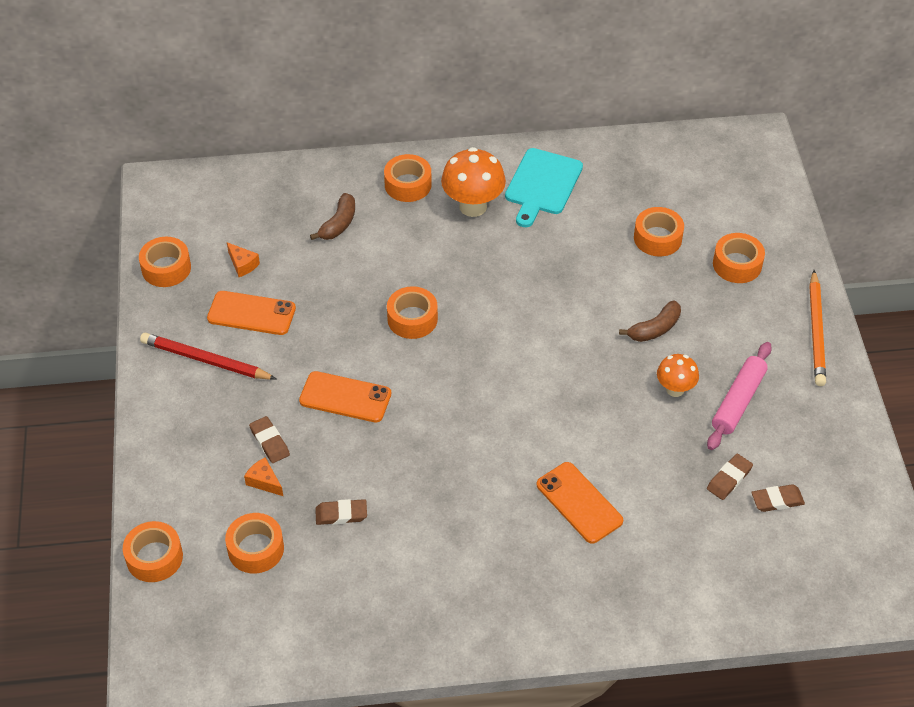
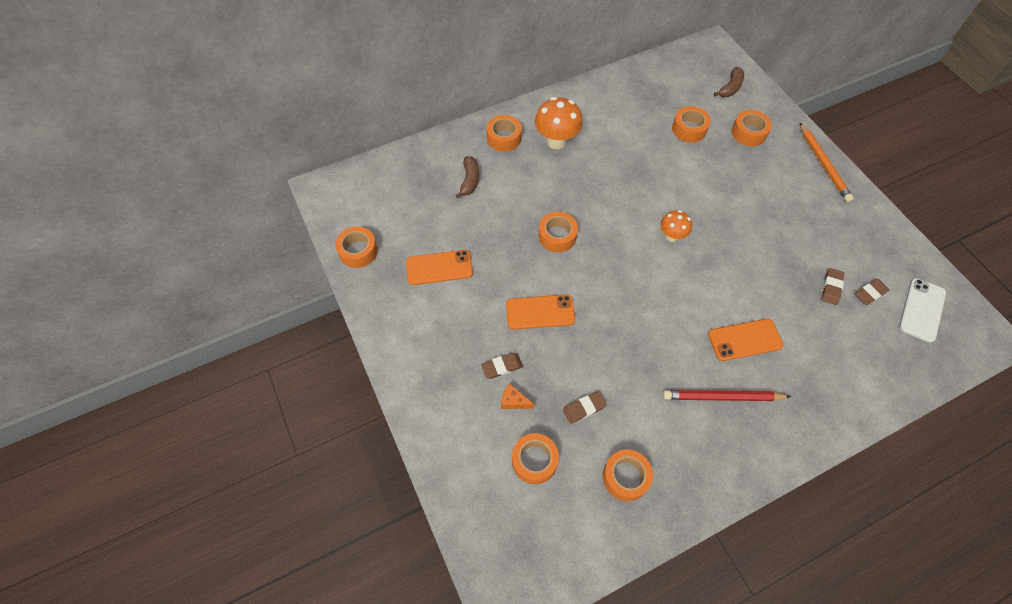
camera: 20 degrees left, 10 degrees up
(154, 557) = (459, 497): orange tape -> orange tape (625, 477)
(205, 360) = (422, 316): red pencil -> red pencil (722, 397)
(242, 264) = (414, 231): orange cheese -> none
(269, 442) = (502, 366): brown eraser -> brown eraser turned 60 degrees counterclockwise
(542, 185) = (594, 113): turquoise cutting board -> none
(579, 503) = (745, 340): orange phone -> orange phone turned 45 degrees counterclockwise
(654, 329) = (722, 194): brown banana -> brown banana (730, 88)
(675, 389) = (760, 233): orange mushroom -> orange mushroom (671, 236)
(738, 401) = (804, 229): pink rolling pin -> none
(834, 540) = (922, 310): none -> white phone

